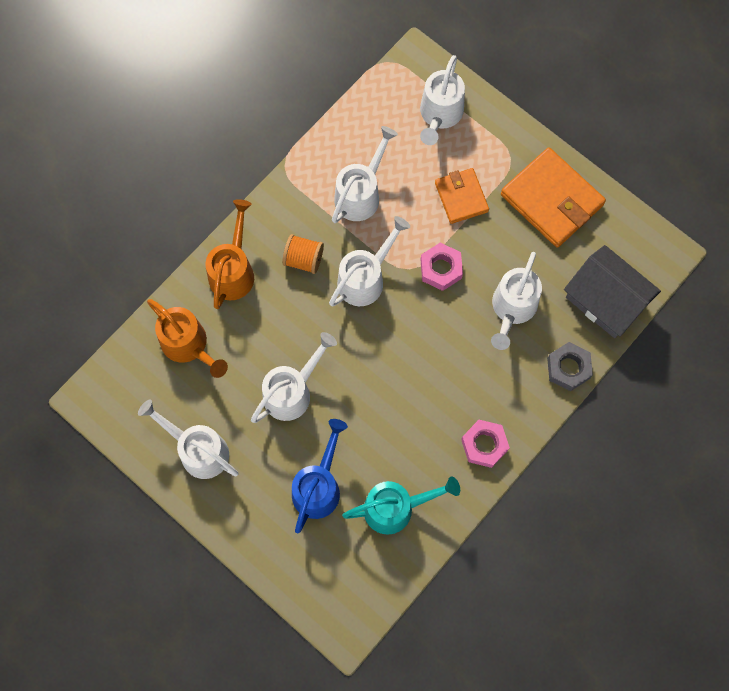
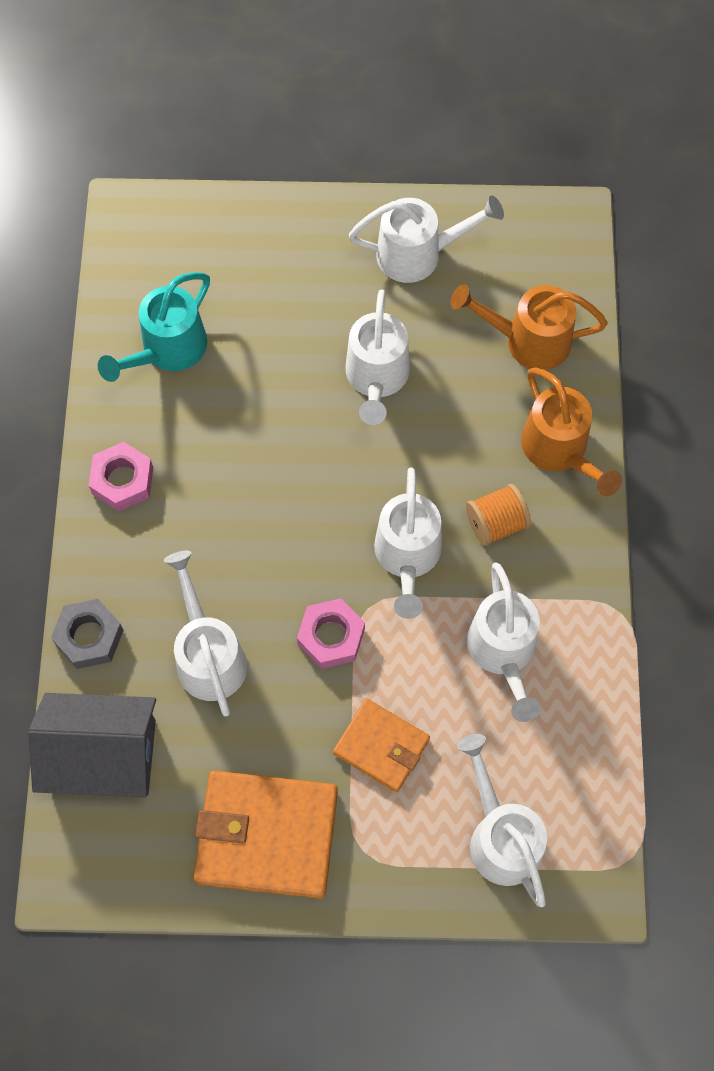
camera: 140 degrees right, 5 degrees down
(319, 486) = (265, 312): blue watering can -> none

